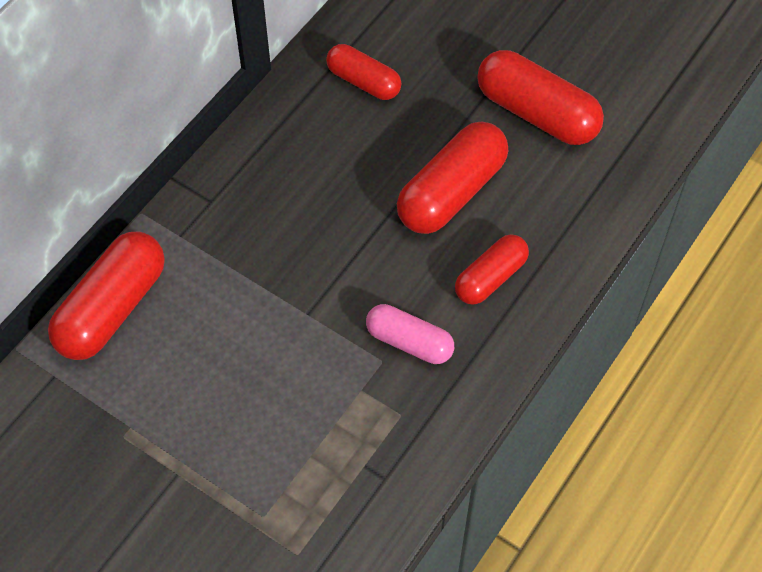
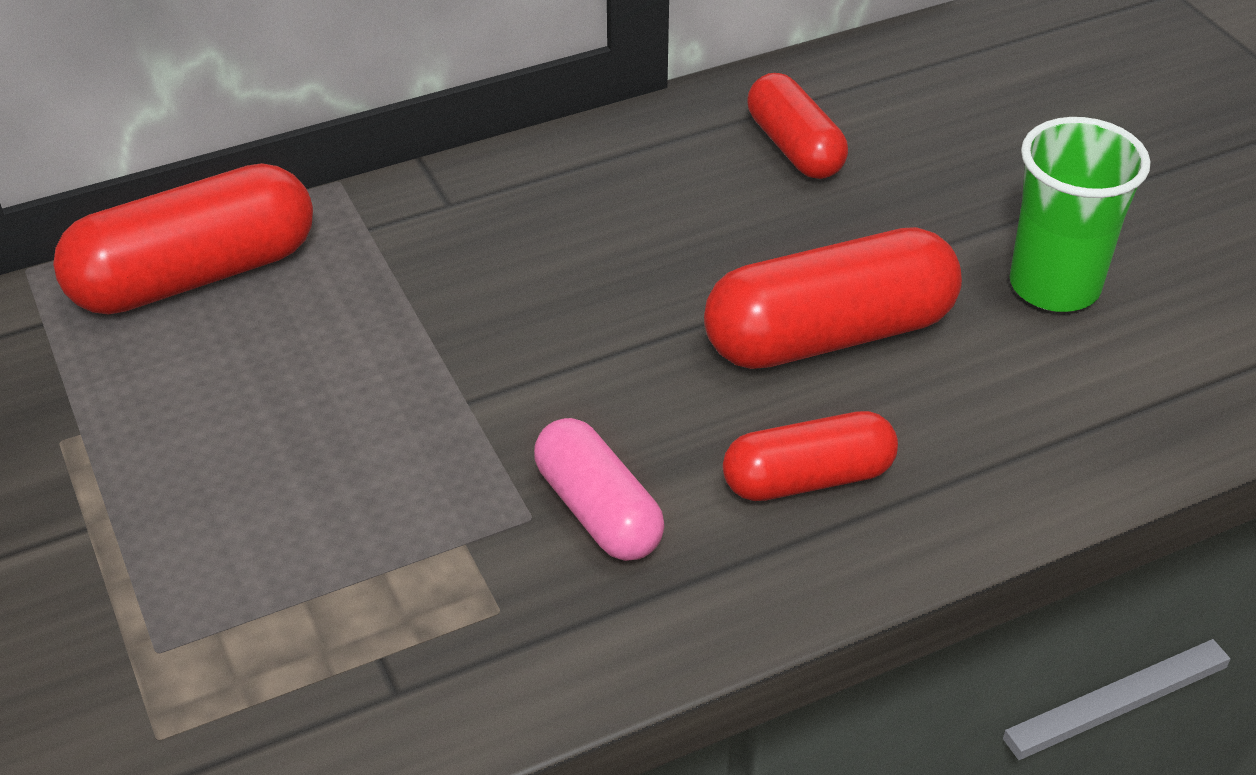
camera: 30 degrees right, 15 degrees down
(537, 113) = (1054, 286): red capsule -> green cup

